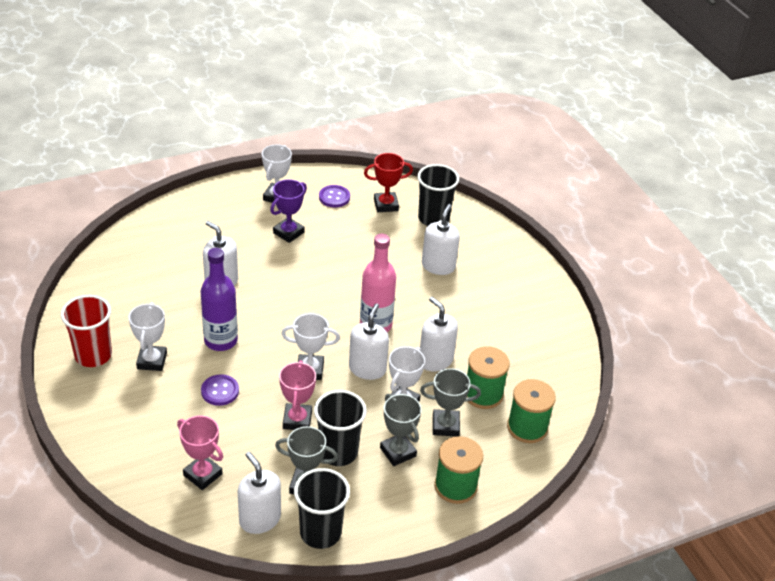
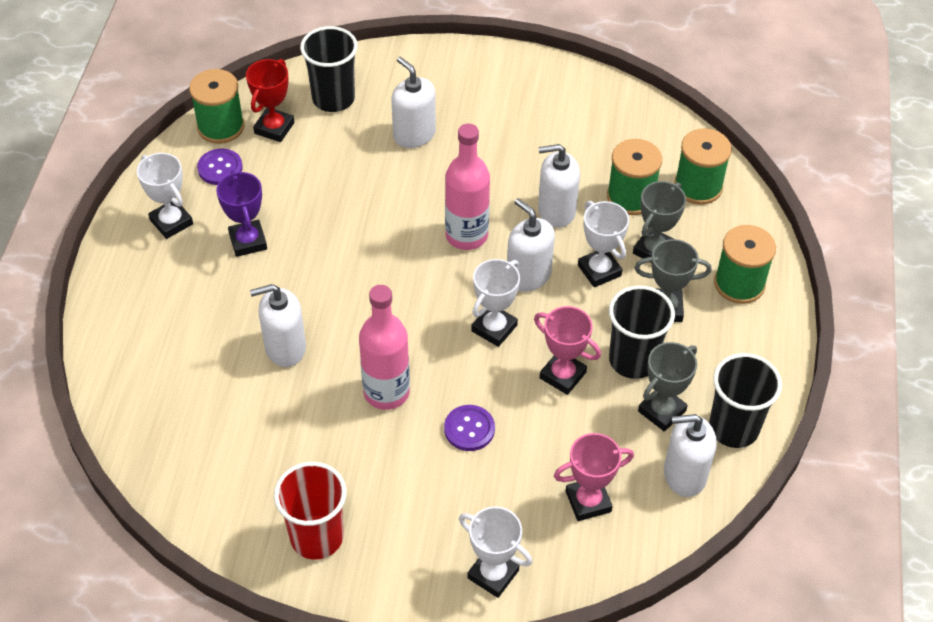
camera: 55 degrees left, 10 degrees up
(152, 361) = (371, 477): white trophy -> white trophy (493, 574)
(221, 340) = (386, 392): purple bottle -> pink bottle
(366, 183) = (221, 127): none -> green spool

